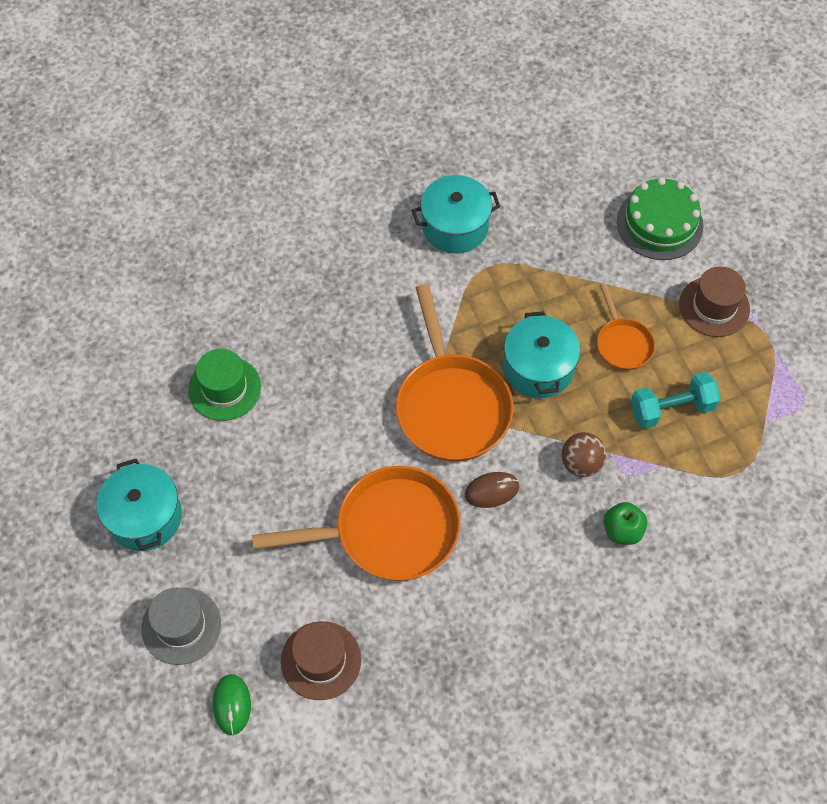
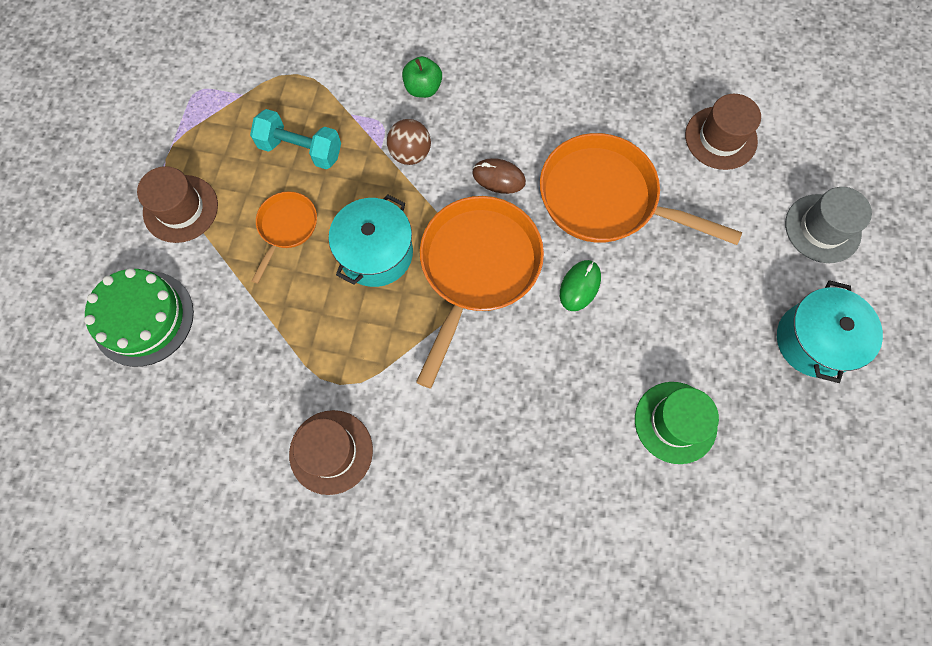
camera: 145 degrees left, 10 degrees up
(232, 705) = (808, 148): green mouse -> green mouse (580, 286)
(455, 227) = (331, 452): turquoise pot -> brown hat

